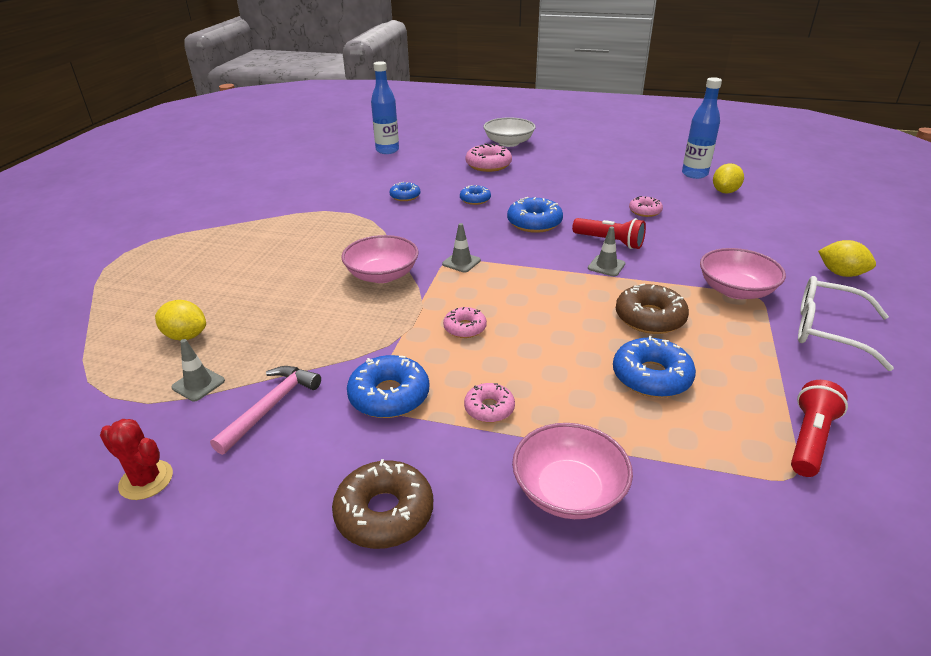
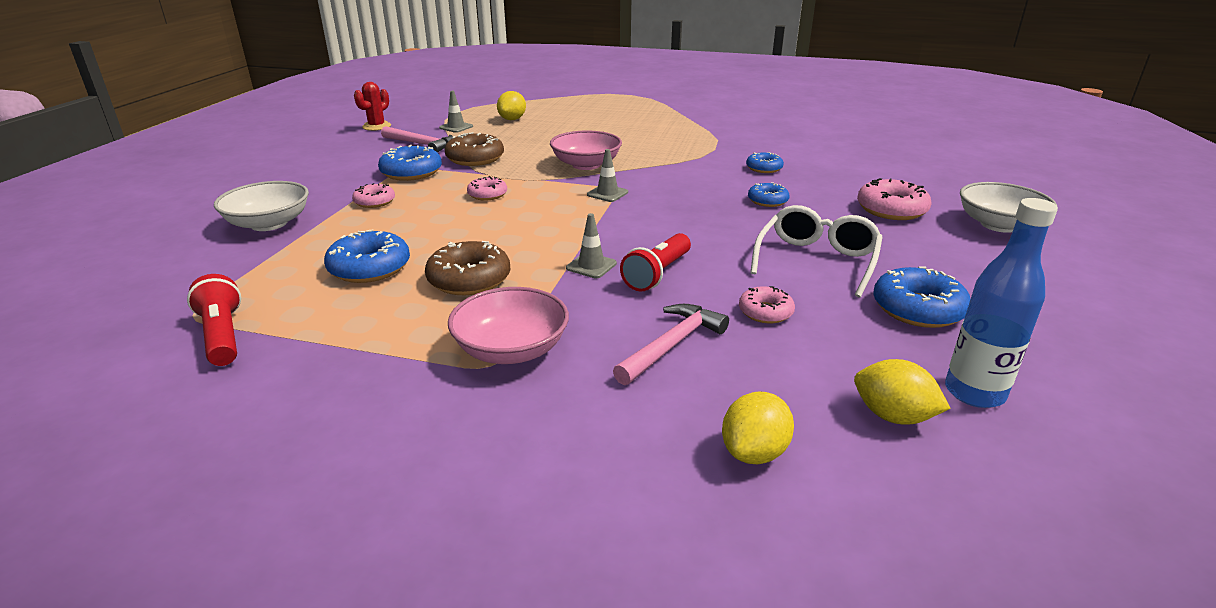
camera: 90 degrees right, 5 degrees down
(384, 513) = (302, 175): brown donut -> brown donut (475, 158)
(387, 150) = (902, 157): blue bottle -> none
(534, 223) = (707, 231): blue donut -> blue donut (917, 309)
(568, 490) = (269, 223): pink bowl -> white bowl
(697, 238) = (672, 345): none -> pink hammer
(809, 439) = (222, 336): red flashlight -> red flashlight turned 150 degrees counterclockwise
(828, 330) = (384, 406): white glasses -> white glasses (816, 261)
(841, 273) = (538, 478): yellow lemon -> yellow lemon (754, 452)

